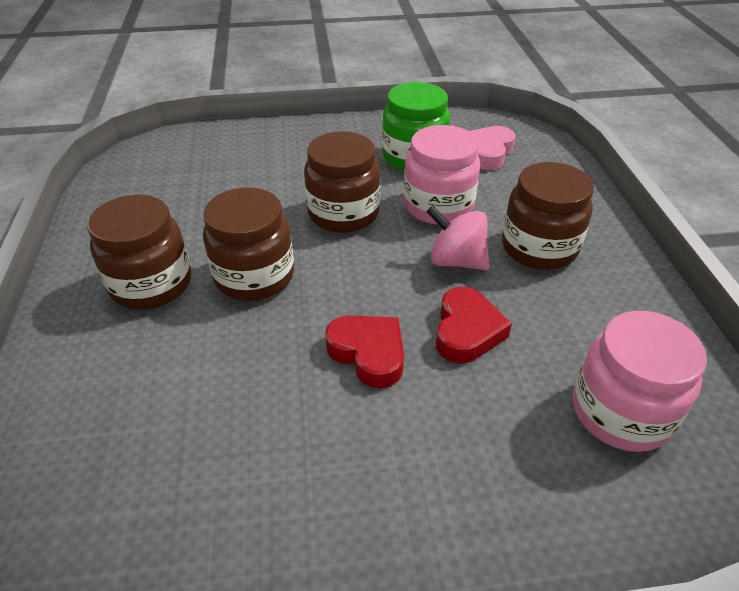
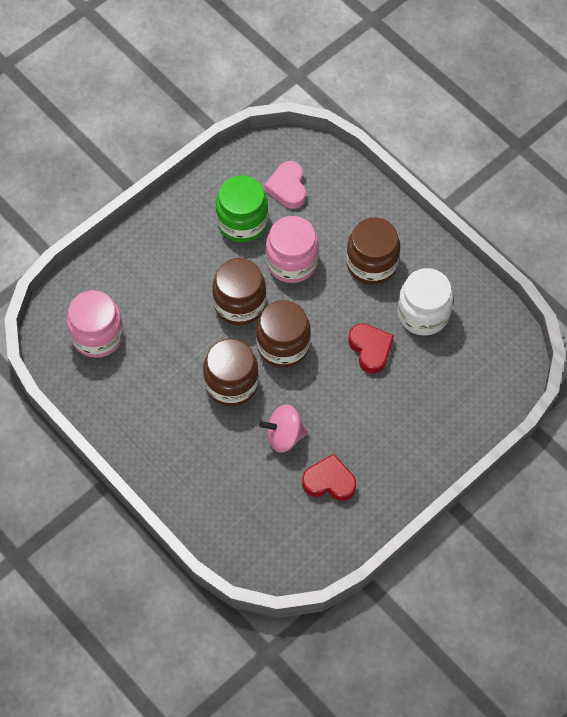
camera: 35 degrees left, 20 degrees up
(151, 284) = (180, 424): brown jar -> brown jar (283, 345)
(368, 353) = (332, 393): red heart -> red heart (329, 481)
(456, 261) = (333, 303): pink spinning top -> pink spinning top (284, 436)
(577, 329) = (423, 314): none -> white jar
(621, 412) = (466, 353): pink jar -> pink jar (97, 335)

